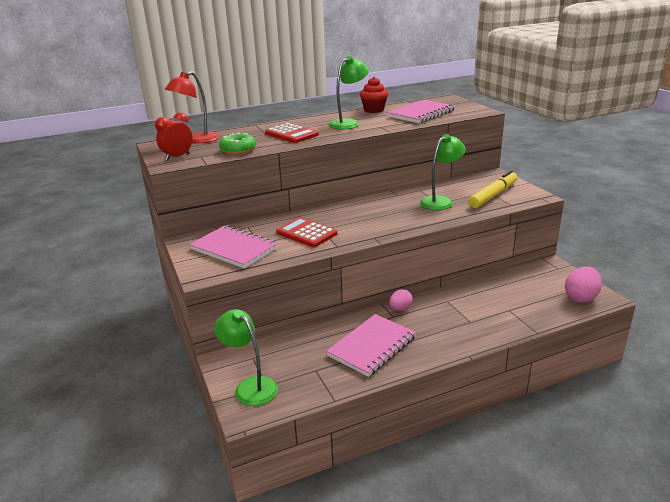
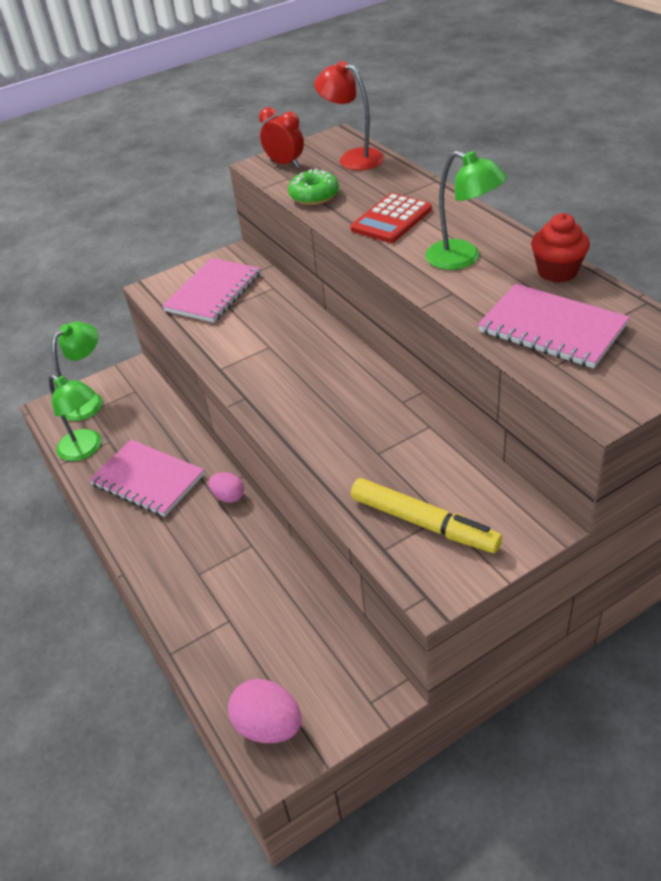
camera: 85 degrees right, 15 degrees up
(306, 233) = (256, 337): red calculator -> none
(440, 201) = (383, 455): green lamp -> green lamp (86, 449)

